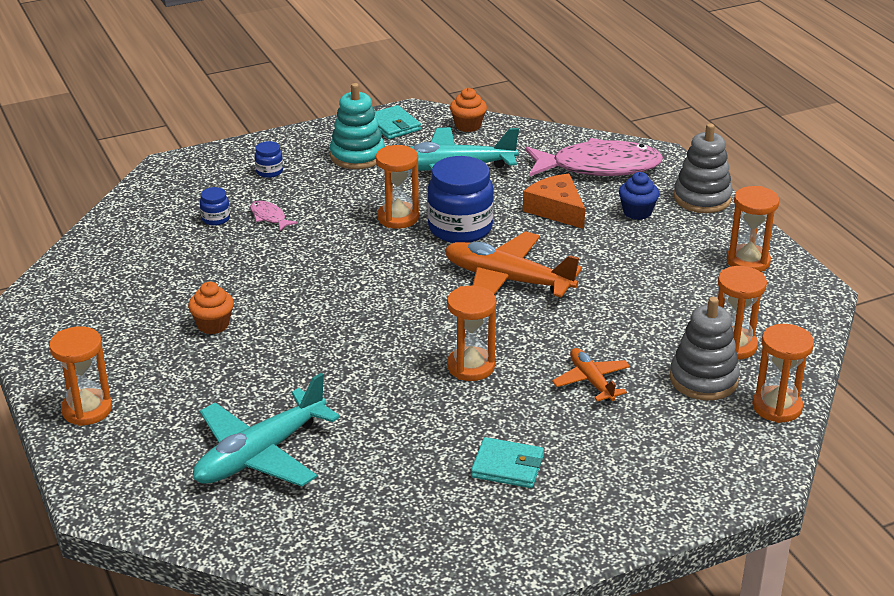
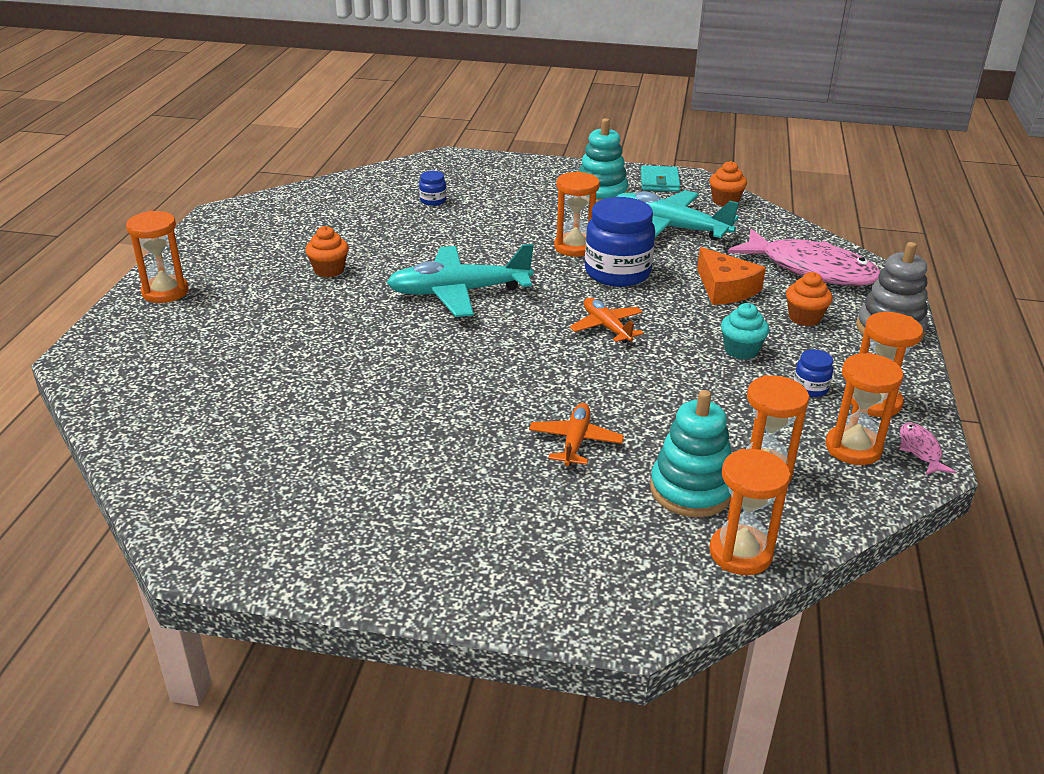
camera: 35 degrees right, 0 degrees up
(260, 455) = (229, 375): turquoise plane -> turquoise plane (458, 292)
(269, 171) = (516, 183): blue jar -> blue jar (810, 388)
(269, 217) = (473, 213): pink fish -> pink fish (920, 450)
(471, 367) = (482, 382): orange hourglass -> orange hourglass (853, 448)
(507, 280) = (606, 327): orange plane -> orange plane, size x0.55
(507, 466) = (403, 479): turquoise wallet -> none
(556, 209) = (725, 288): orange cheese -> orange cheese turned 150 degrees clockwise
(623, 258) = (741, 350): none -> turquoise cupcake
(637, 212) = (804, 318): blue cupcake -> orange cupcake
(703, 379) = (691, 490): grey stacking toy -> turquoise stacking toy

